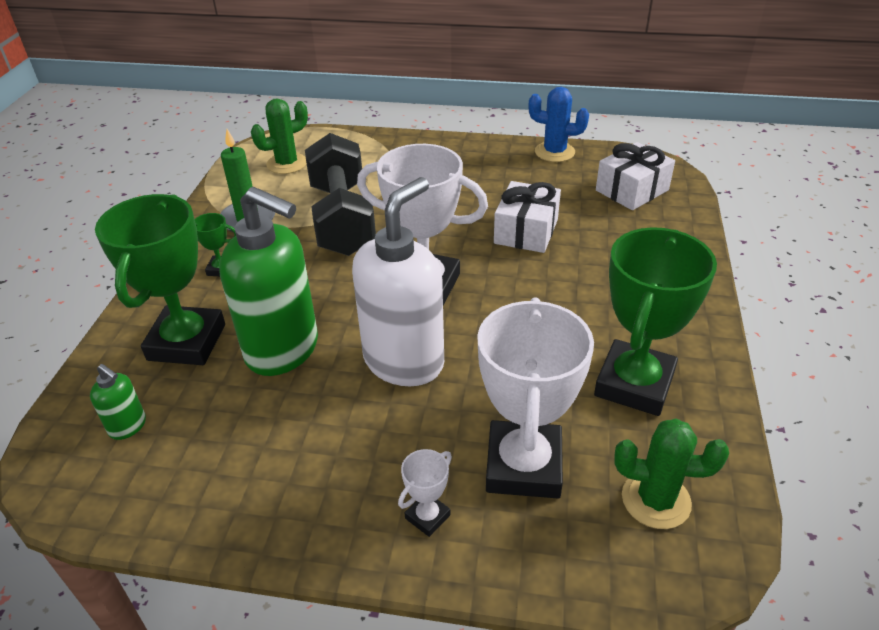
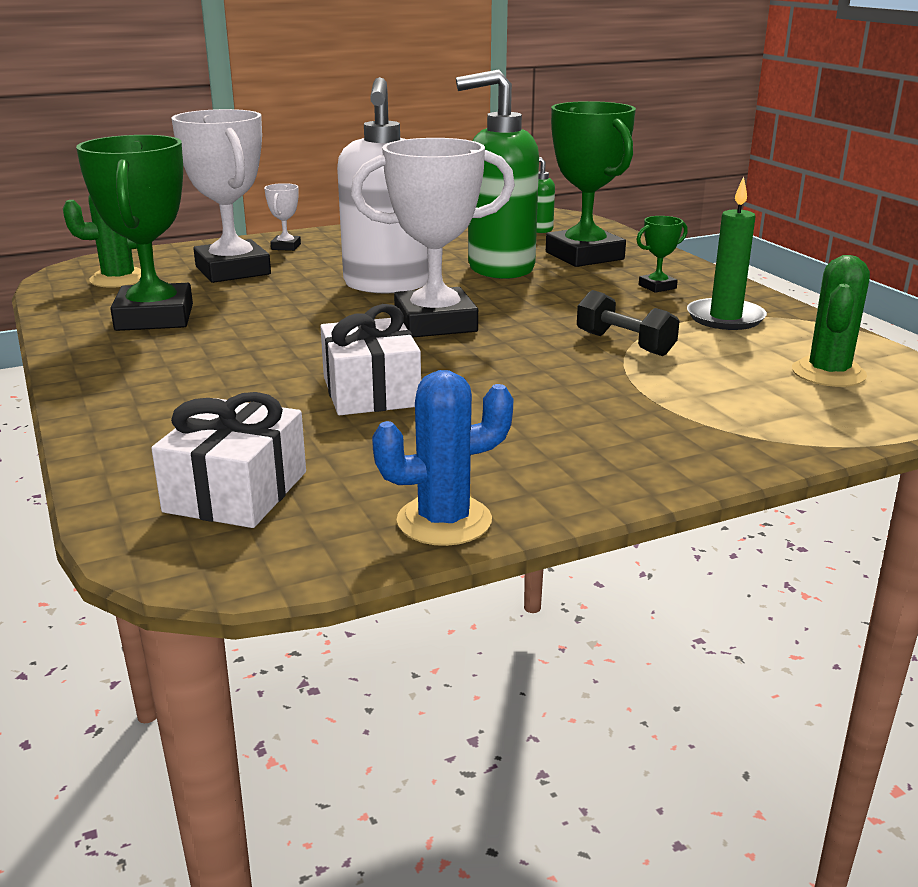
camera: 145 degrees right, 15 degrees down
(342, 219) = (625, 344): black dumbbell -> black dumbbell, size x0.49

